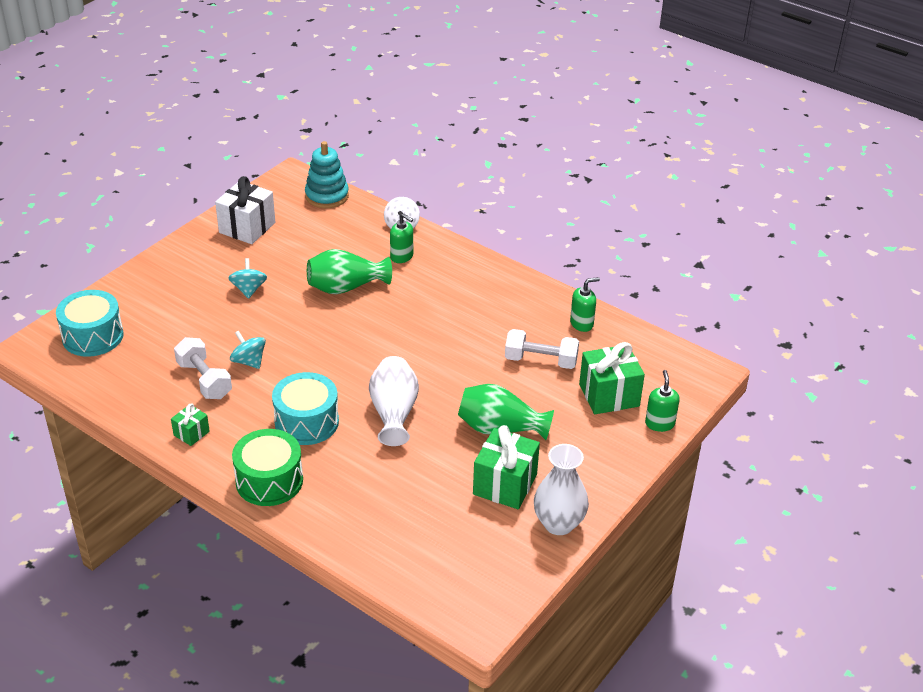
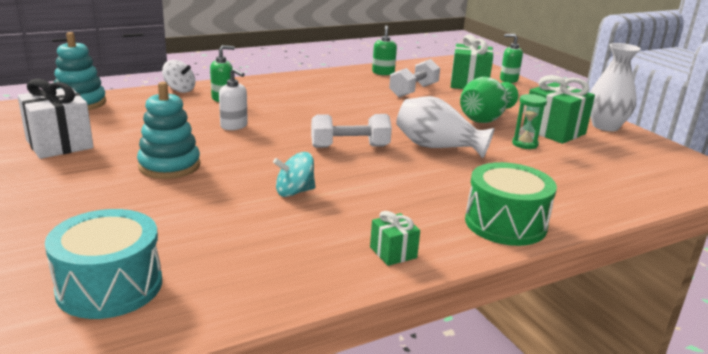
camera: 65 degrees left, 15 degrees down
(204, 380) = (300, 223): white dumbbell -> white dumbbell (350, 147)
(249, 289) = (169, 166): turquoise spinning top -> turquoise stacking toy
(306, 422) = (422, 185): turquoise drum -> none
(346, 287) = (234, 126): green vase -> white soap dispenser
(449, 468) = (525, 144): none -> green hourglass

